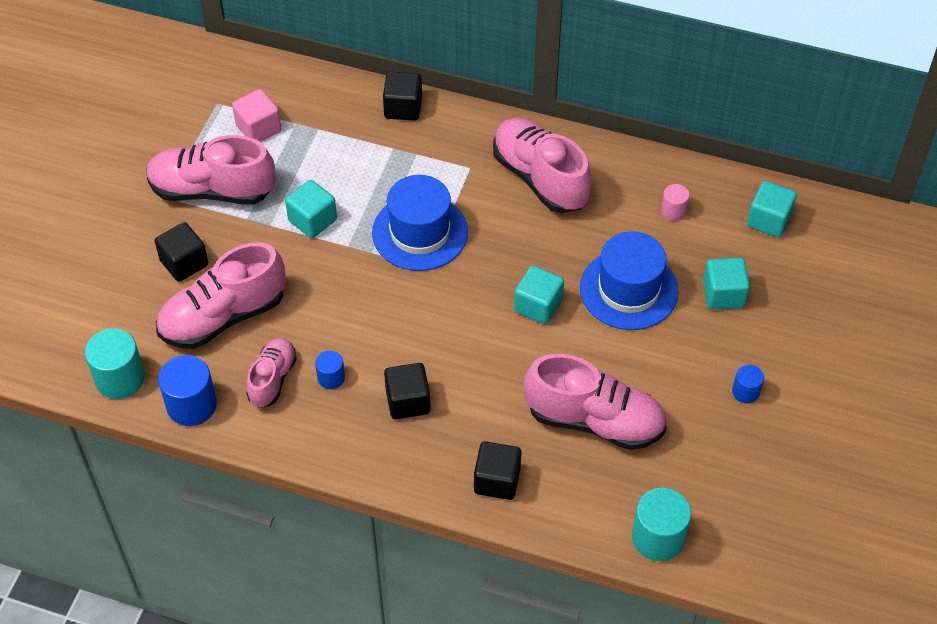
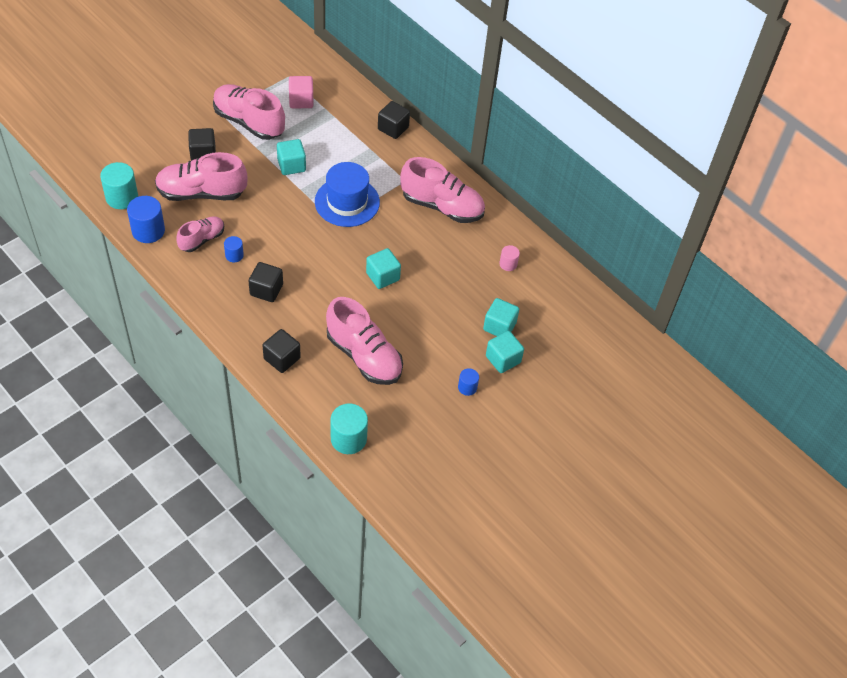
camera: 25 degrees right, 0 degrees up
(540, 178) = (442, 206): pink shoe -> pink shoe turned 120 degrees clockwise
(628, 289) = (444, 294): blue hat -> none
(768, 220) = (563, 298): turquoise cube -> turquoise cube (503, 359)

